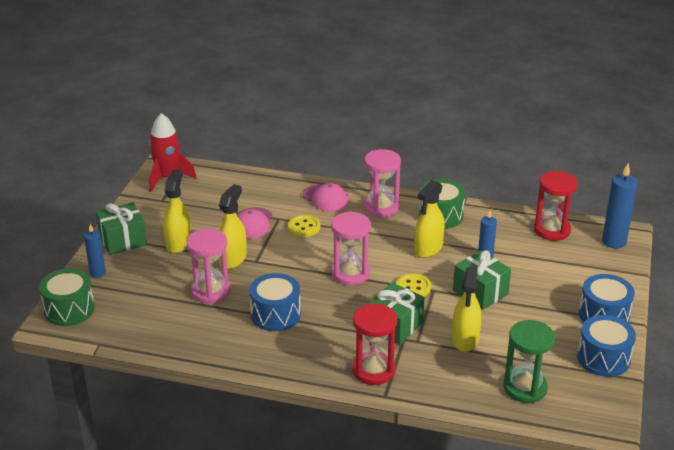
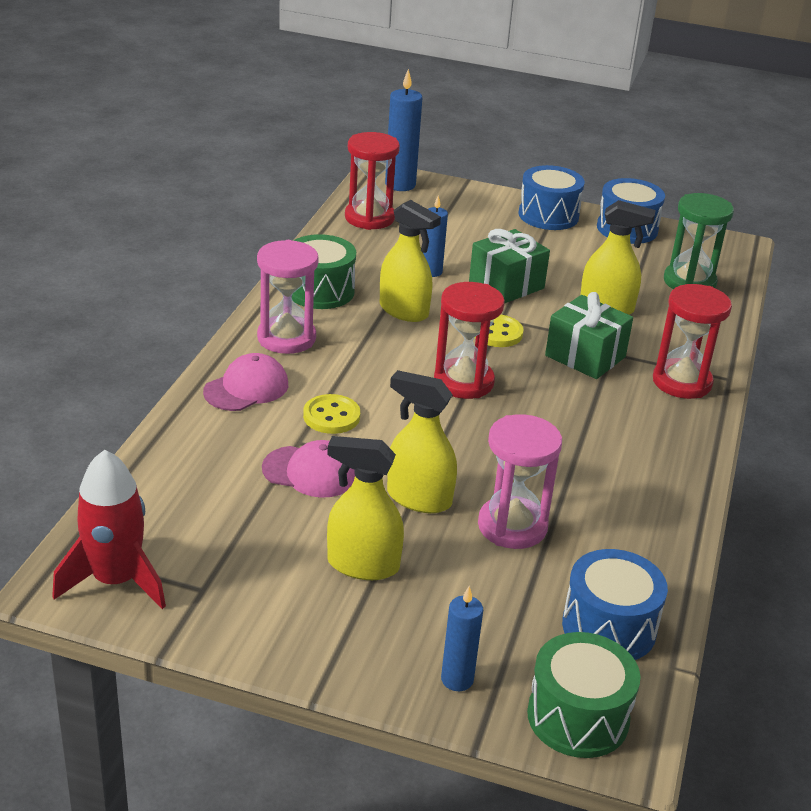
camera: 90 degrees left, 0 degrees up
(123, 240) = (344, 645): green gift -> none
(275, 314) = (569, 459): blue drum -> blue drum (609, 627)
(350, 274) = (463, 382): pink hourglass -> red hourglass

